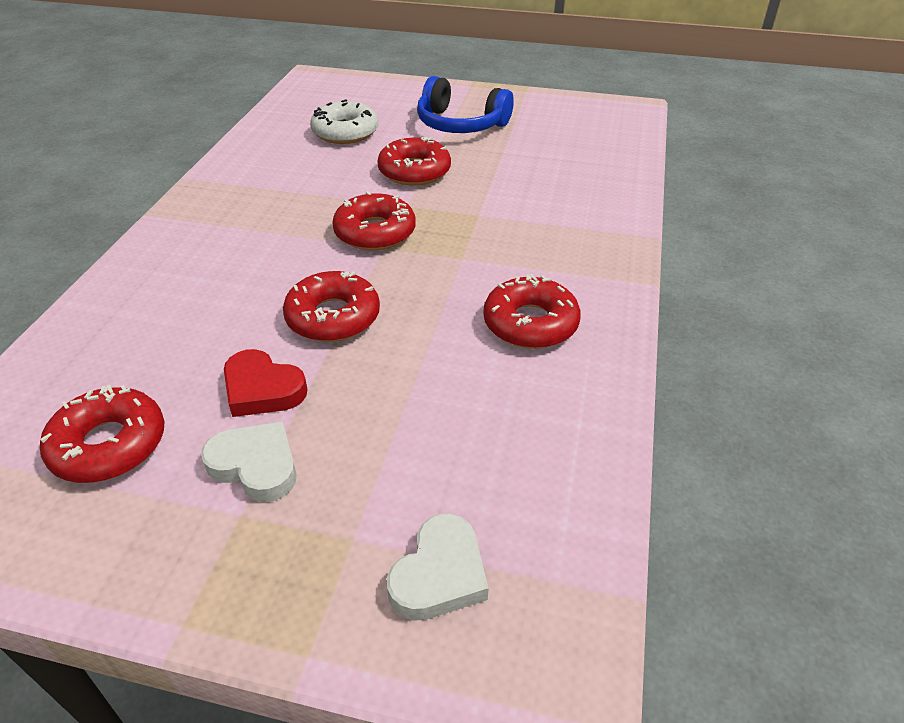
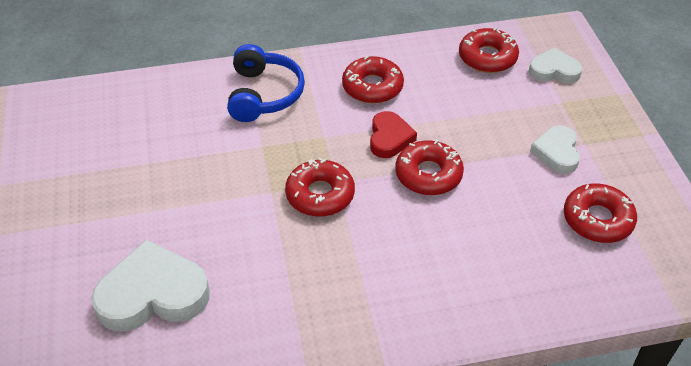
camera: 115 degrees left, 5 degrees up
(262, 389) = (509, 176): red heart -> red heart (389, 138)
(345, 132) = (153, 294): white donut -> white heart
(414, 171) = (212, 208): red donut -> red donut (487, 57)
(460, 124) = (100, 209): blue headphones -> blue headphones (264, 94)

